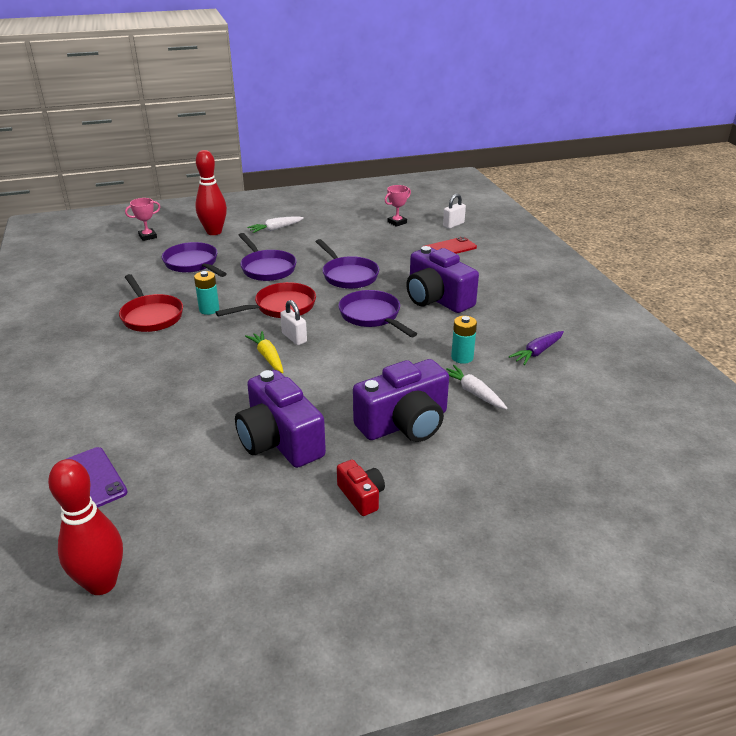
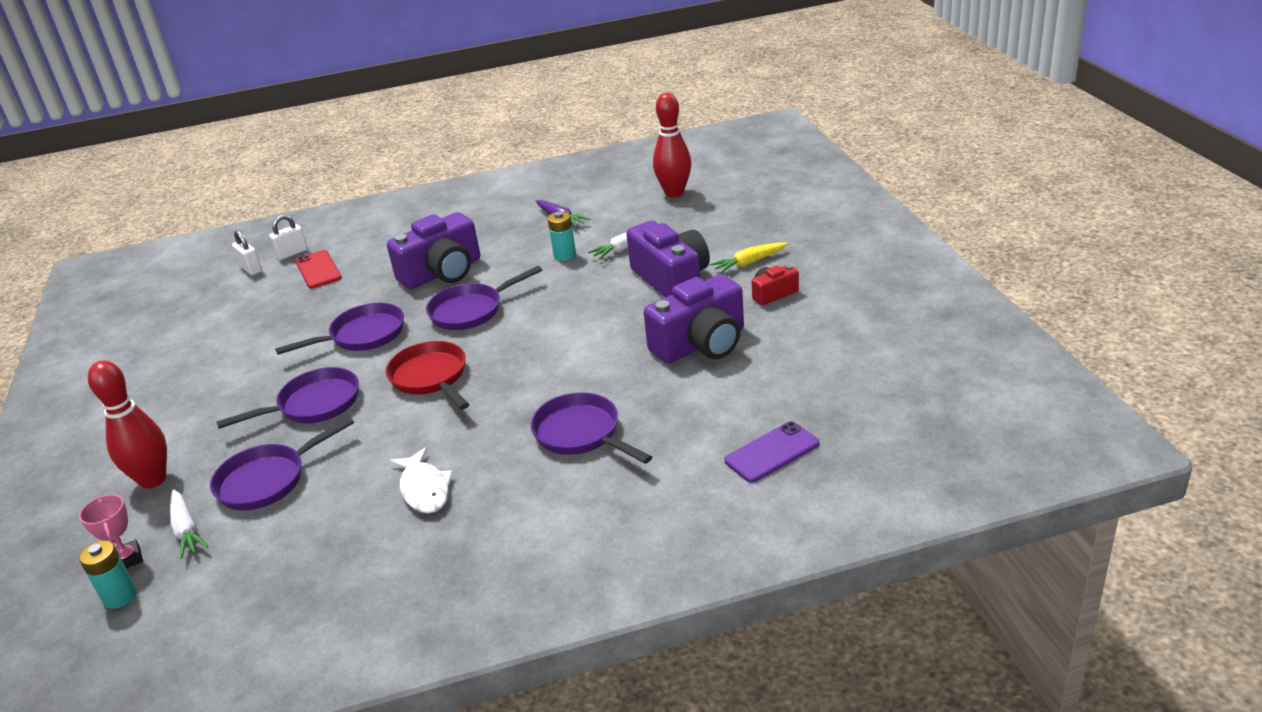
camera: 85 degrees left, 0 degrees up
(101, 583) = (907, 411): red bowling pin -> red bowling pin (674, 193)
(151, 316) = (424, 489): red pan -> white fish
(177, 376) = (581, 434): none -> purple pan
(209, 309) = (421, 437): turquoise battery -> turquoise battery (120, 596)
(268, 357) = (547, 372): yellow carrot -> yellow carrot (749, 263)
(275, 229) = (178, 415): white carrot -> white carrot (186, 530)
(294, 338) = (509, 359): white padlock -> white padlock (292, 253)
(397, 222) = (219, 310): pink trophy -> none

